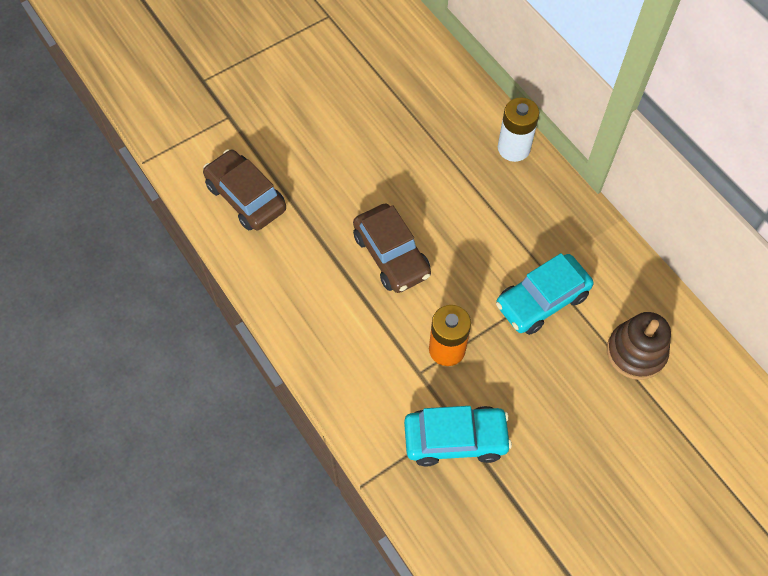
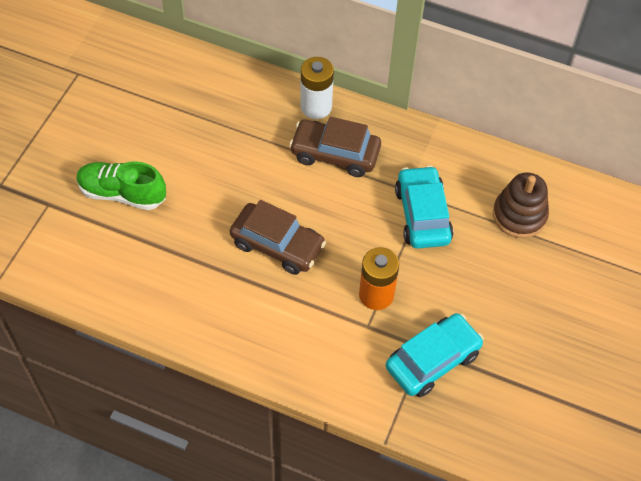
camera: 35 degrees left, 5 degrees down
(246, 197) = (115, 264): brown car -> brown car (335, 154)
(293, 139) = (122, 193): none -> green shoe
(542, 300) = (422, 215): turquoise car -> turquoise car turned 150 degrees clockwise

